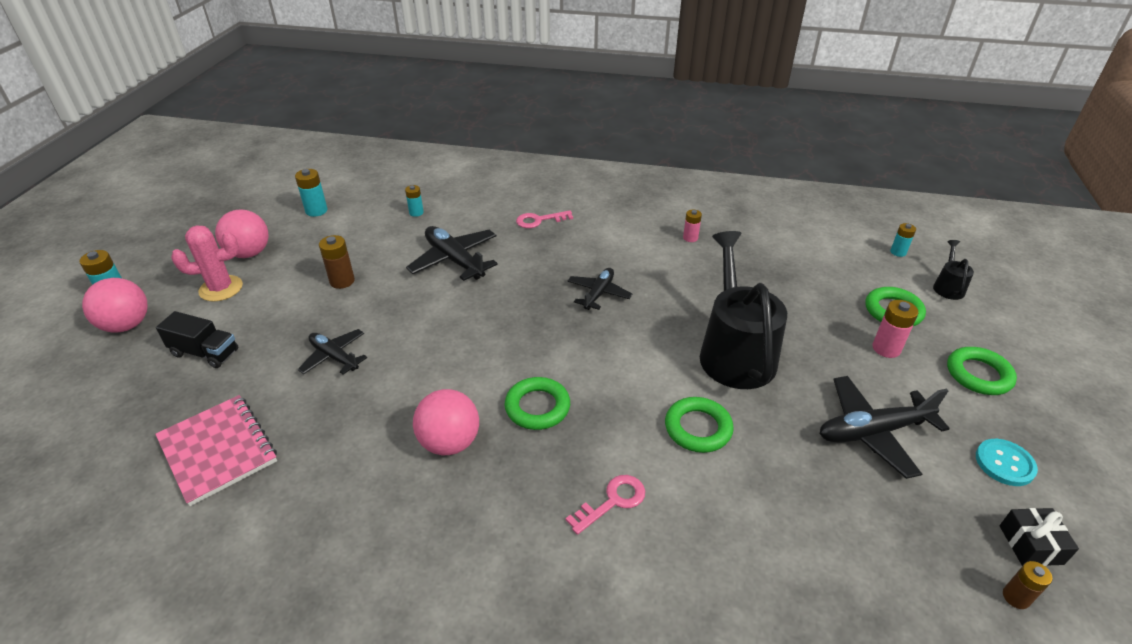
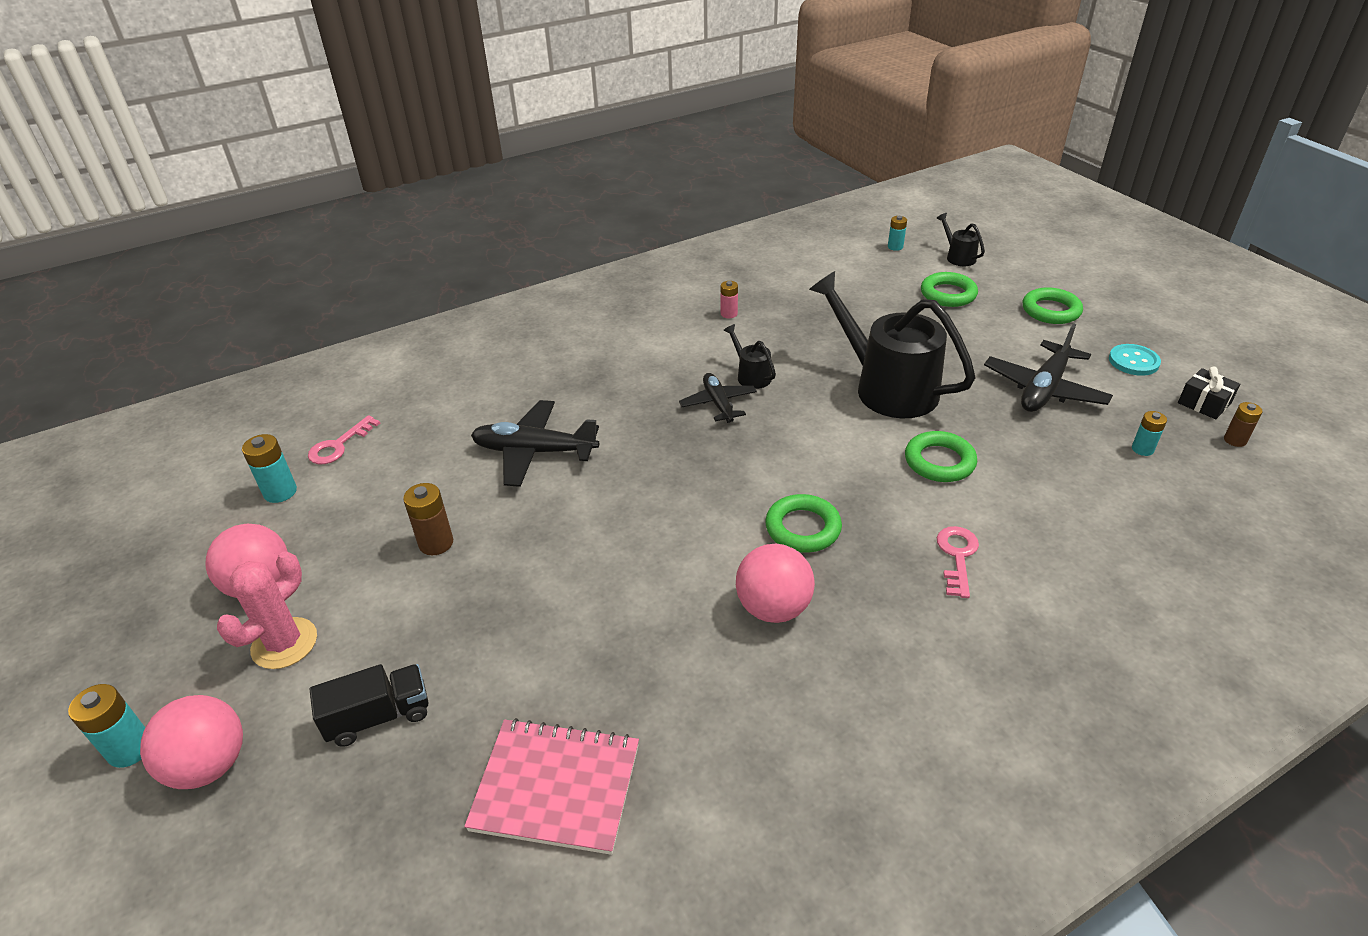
camera: 40 degrees left, 0 degrees up
(334, 357) = (545, 616): black plane -> none
(416, 213) = (417, 429): turquoise battery -> turquoise battery (1142, 449)
(539, 220) = (567, 368): pink key -> pink key (339, 445)
(646, 287) = (751, 375): none -> black watering can
(886, 348) = (978, 324): pink battery -> none

